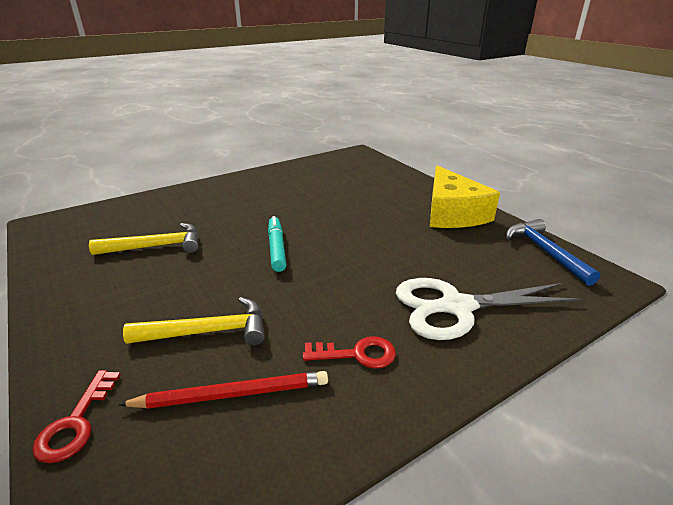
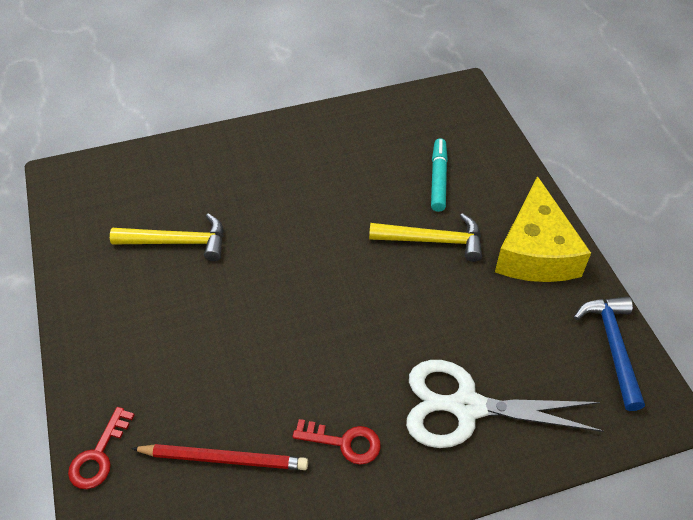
camera: 15 degrees right, 20 degrees up
(208, 331) = (214, 381): yellow hammer -> yellow hammer (433, 240)
(276, 248) = (305, 273): turquoise marker -> turquoise marker (438, 179)

